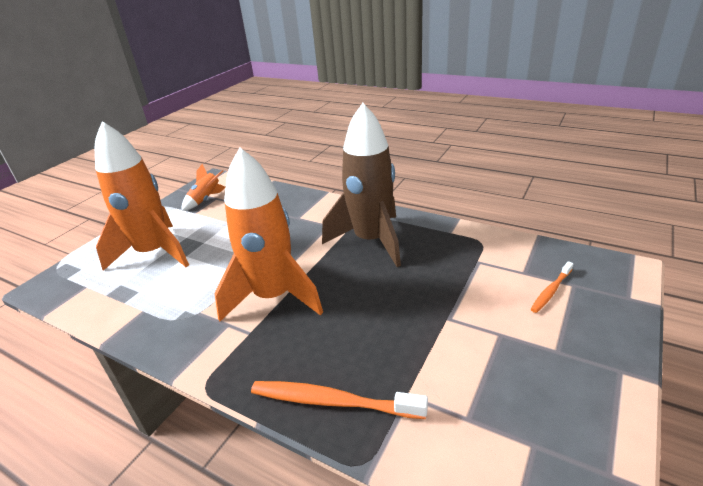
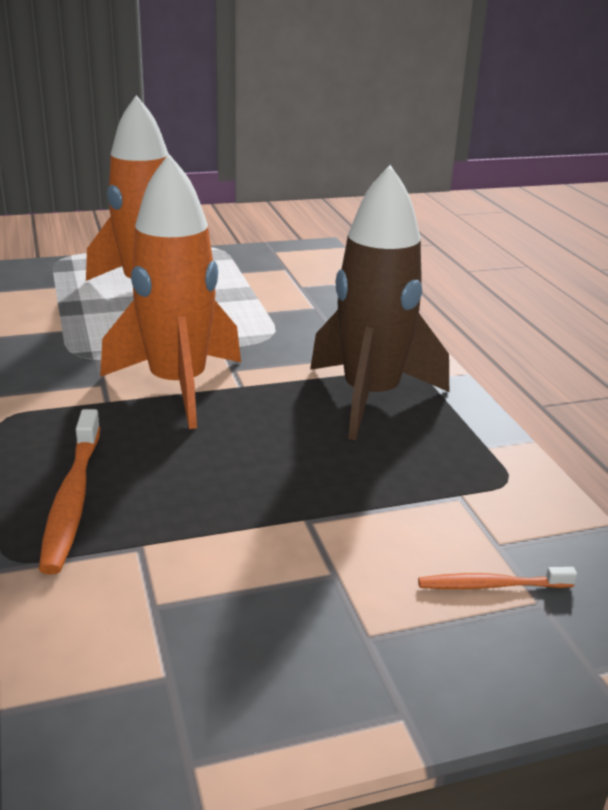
camera: 40 degrees right, 5 degrees down
(206, 199) = (273, 264): orange rocket -> none
(332, 401) = (72, 499): orange toothbrush -> orange toothbrush turned 150 degrees counterclockwise

